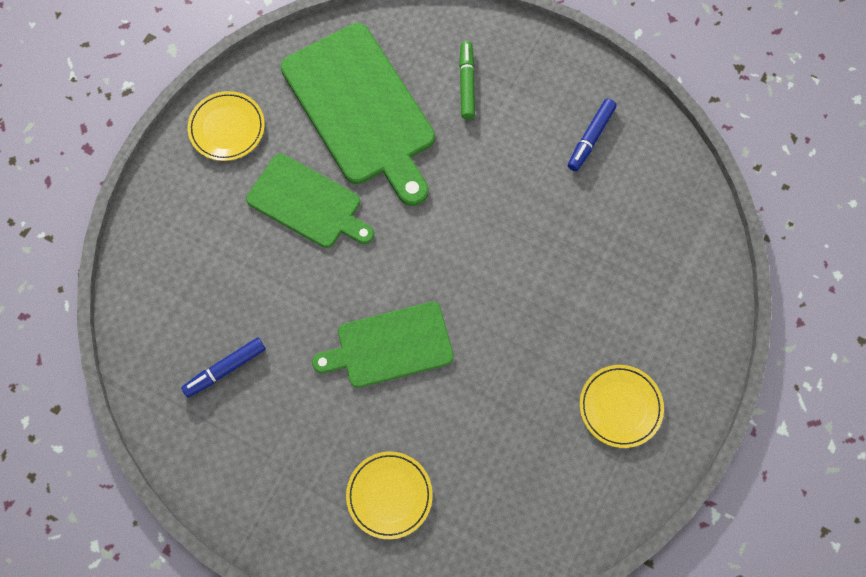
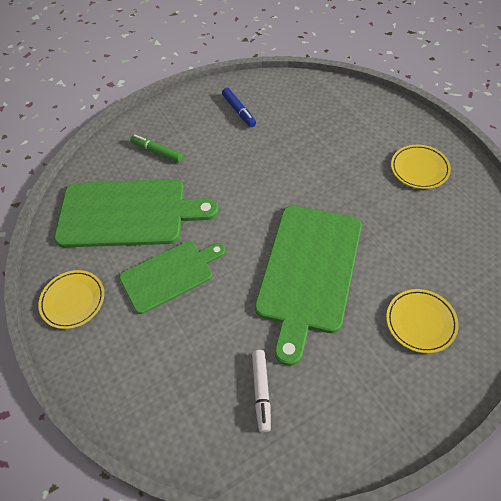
camera: 55 degrees left, 15 degrees down
(225, 369) = (261, 391): blue marker -> white marker
(390, 346) = (308, 272): green cutting board -> green cutting board, size x1.60

